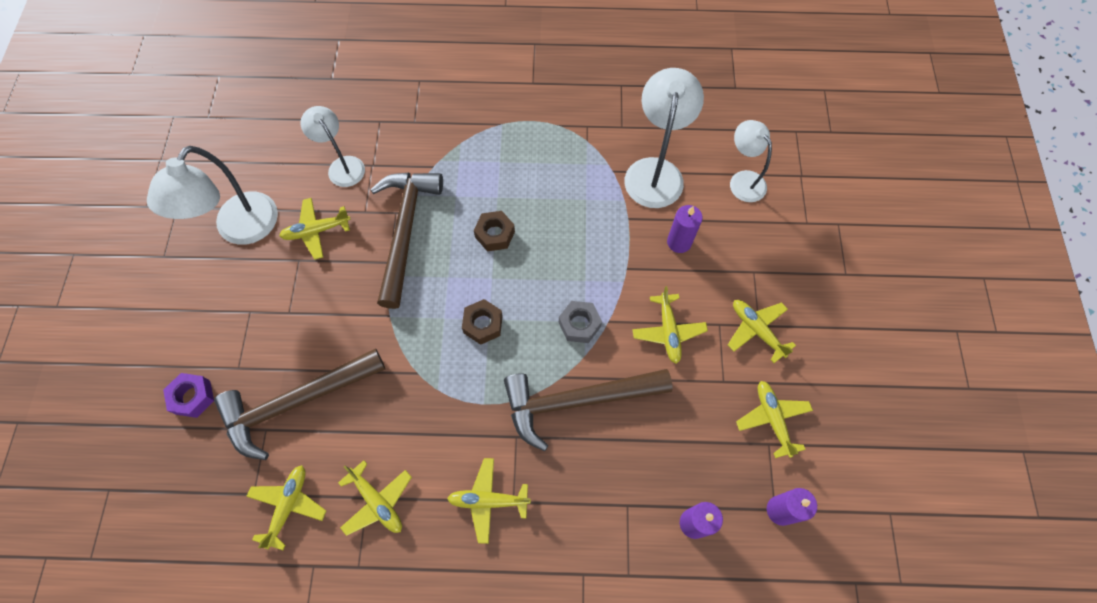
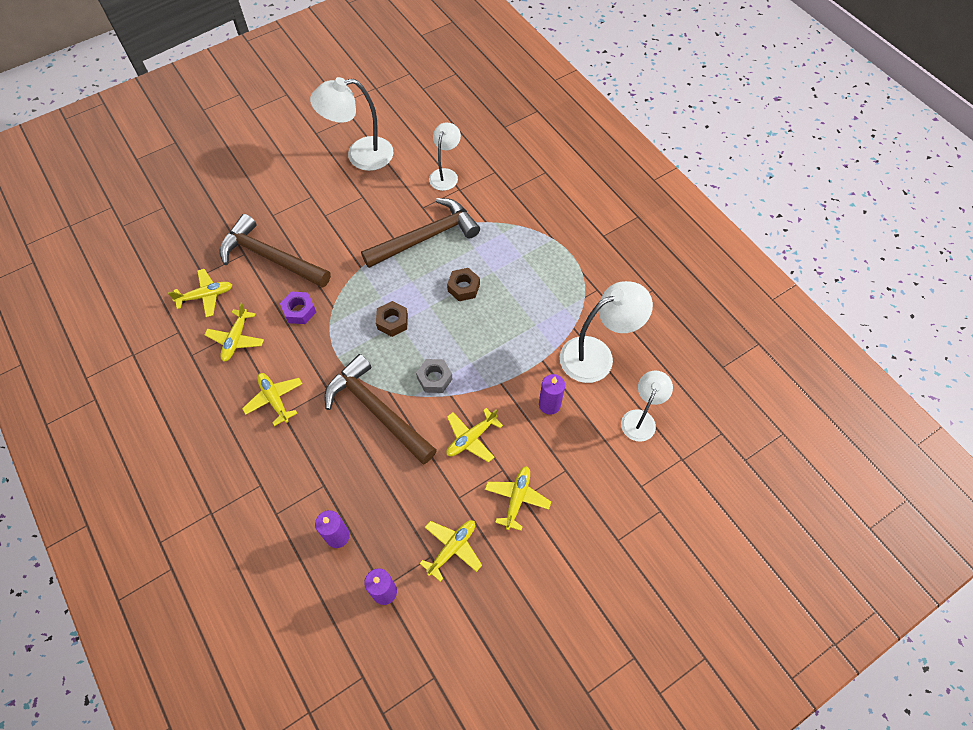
camera: 55 degrees right, 5 degrees down
(192, 397) = (240, 206): purple nut -> purple nut (299, 311)
(316, 231) = (389, 192): yellow plane -> none

